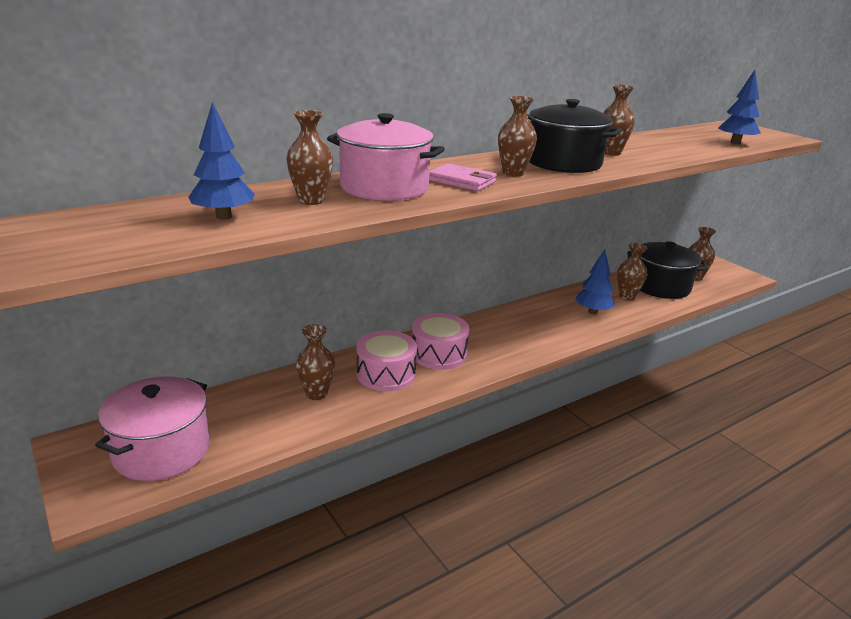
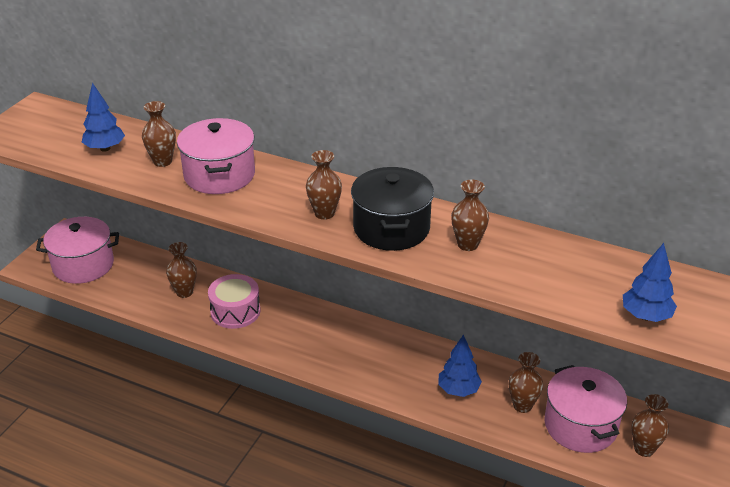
camera: 60 degrees right, 10 degrees up
(439, 354) = (287, 325): pink drum -> none
(462, 181) = (273, 199): pink wallet -> none
(660, 286) = (580, 425): black pot -> pink pot

